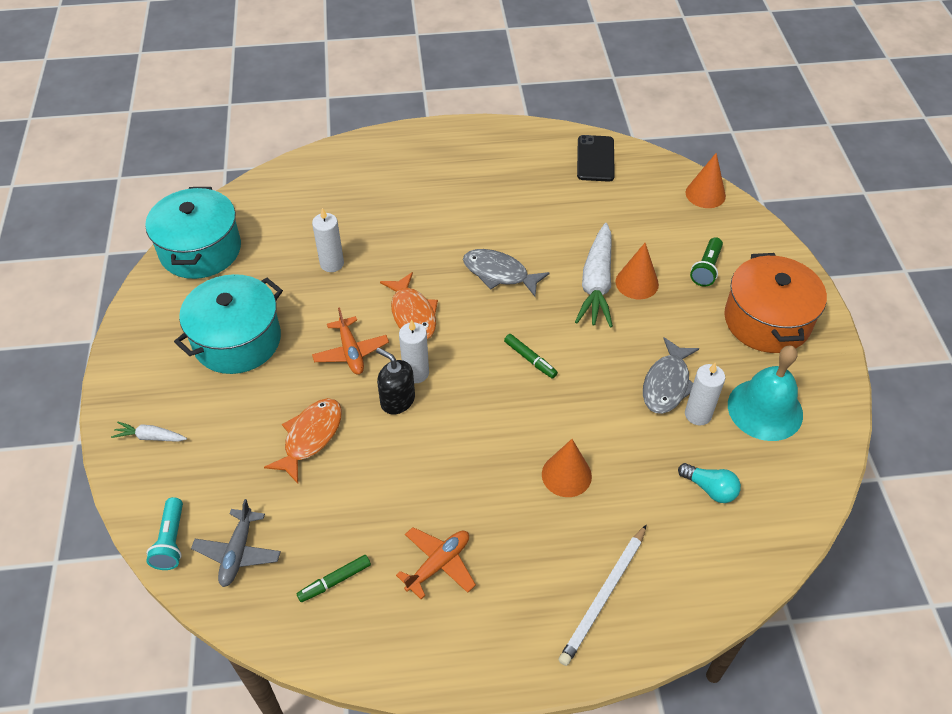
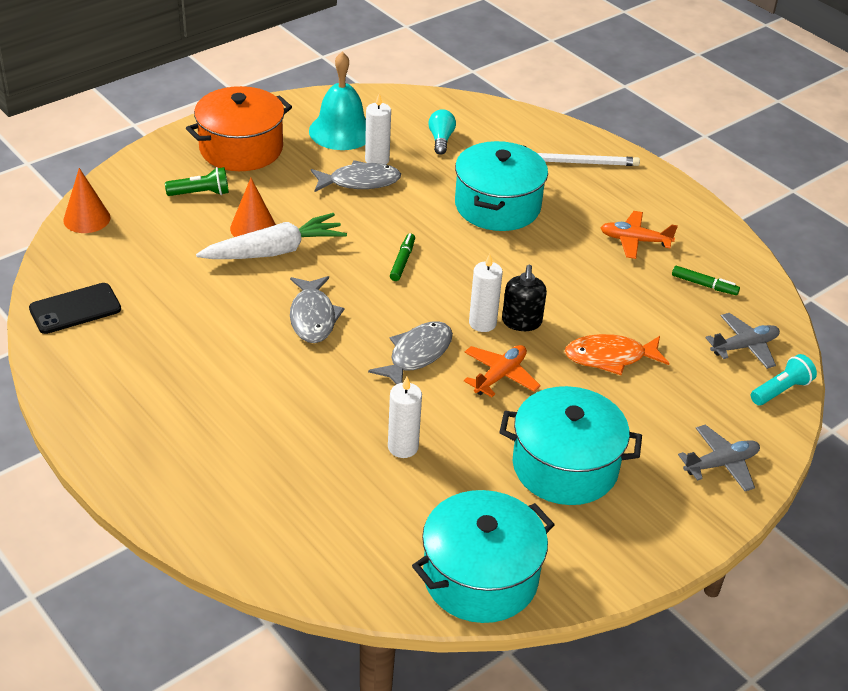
camera: 125 degrees left, 10 degrees down
(150, 437) = (721, 464): white carrot -> grey plane
(413, 314) = (417, 354): orange fish -> grey fish
(566, 475) = (497, 206): orange cone -> turquoise pot

